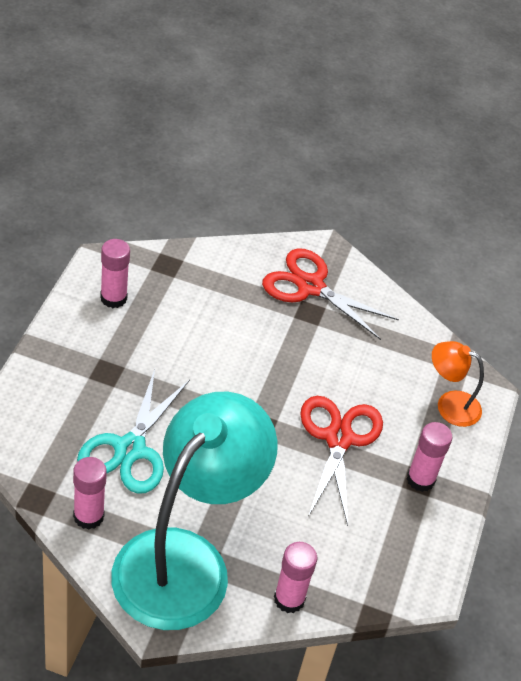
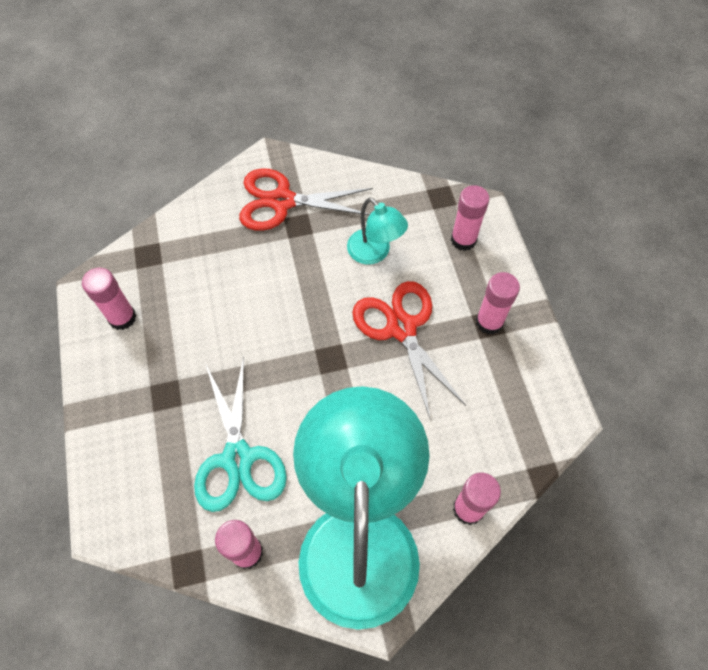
camera: 25 degrees left, 15 degrees up
(360, 370) = (374, 253): none -> turquoise lamp
(449, 405) = (463, 239): orange lamp -> pink glue stick

